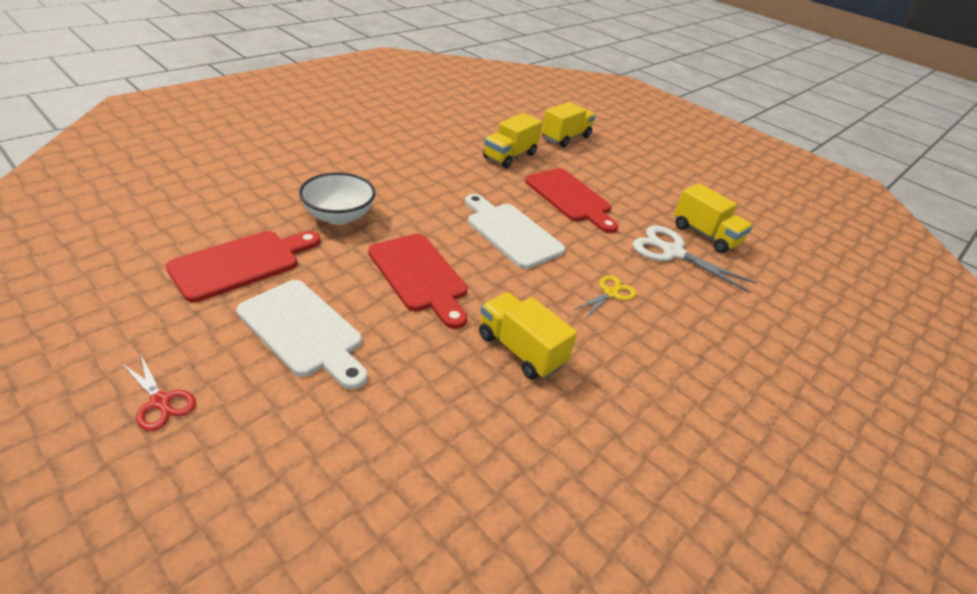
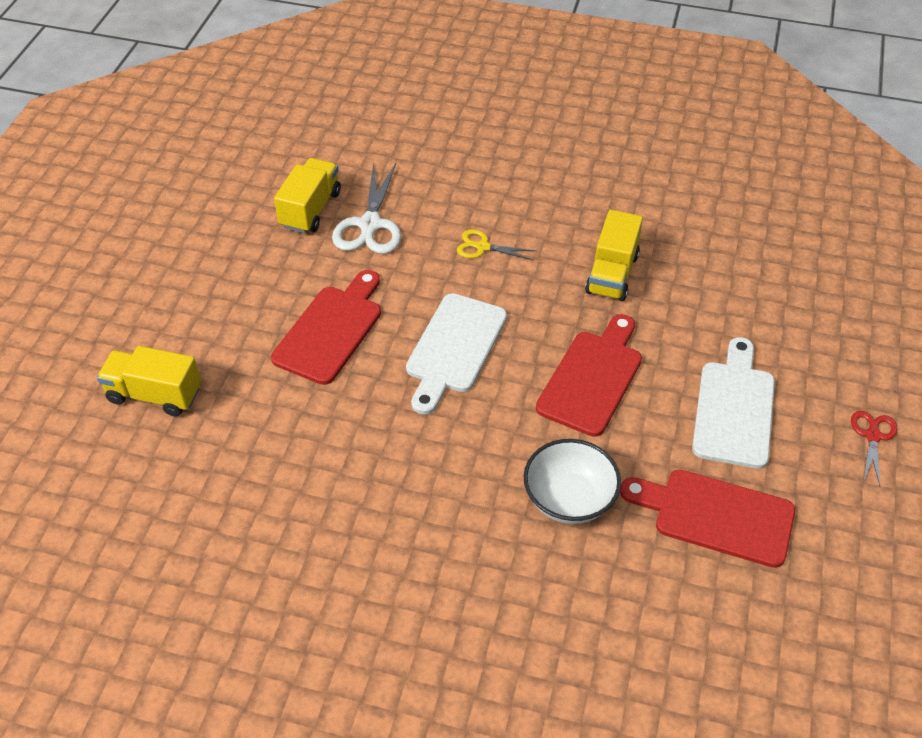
camera: 115 degrees left, 10 degrees up
(510, 156) = (272, 426): yellow truck -> none

